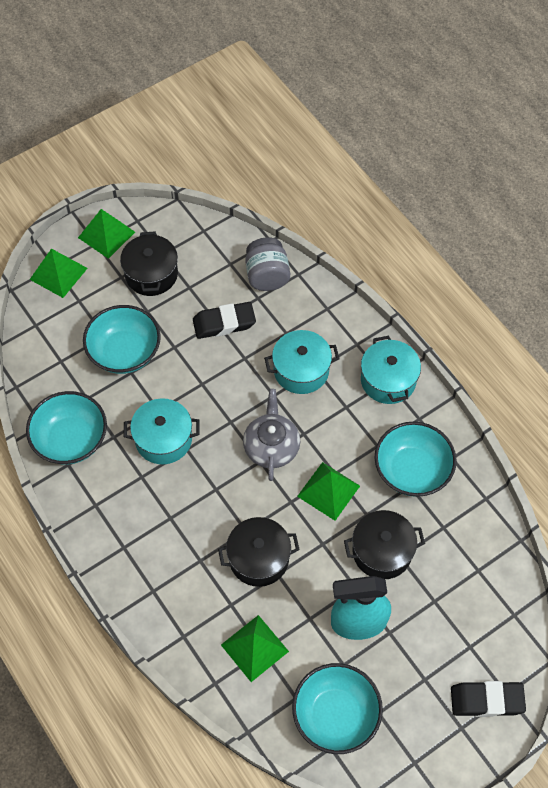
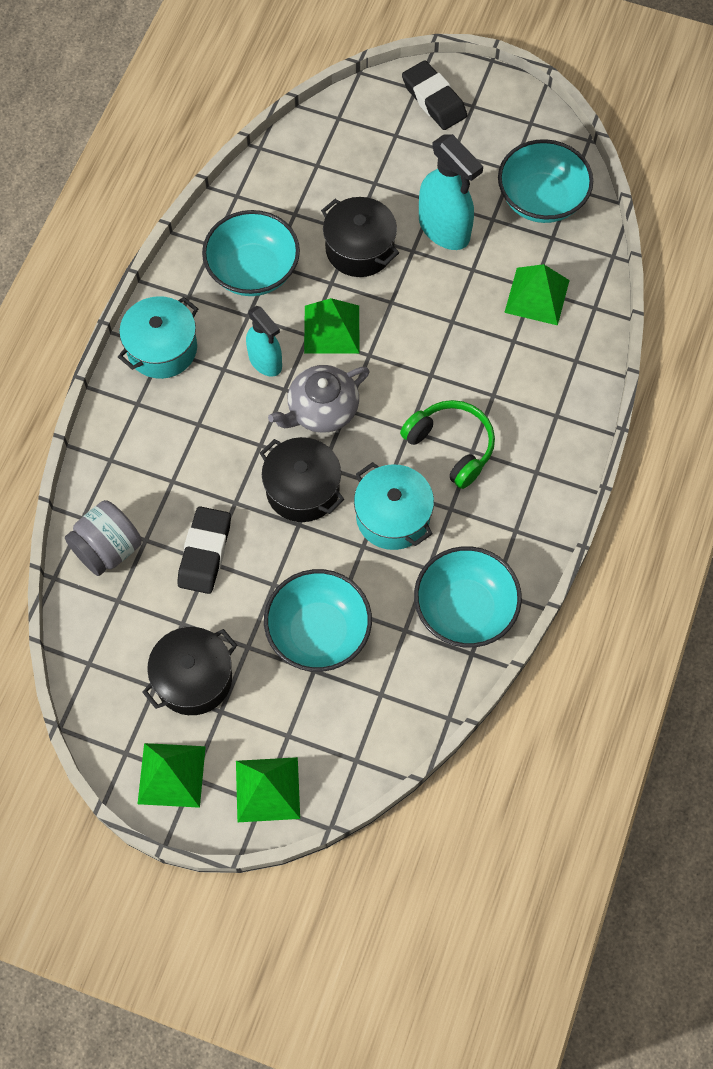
camera: 125 degrees left, 5 degrees up
(183, 507) = (451, 446): none -> green headphones
(224, 323) = (205, 553): black eraser -> black eraser turned 60 degrees clockwise
(259, 558) = (450, 346): black pot -> black pot (302, 489)
(301, 370) = (210, 437): turquoise pot -> none
(333, 435) = (265, 361): none -> turquoise spray bottle

